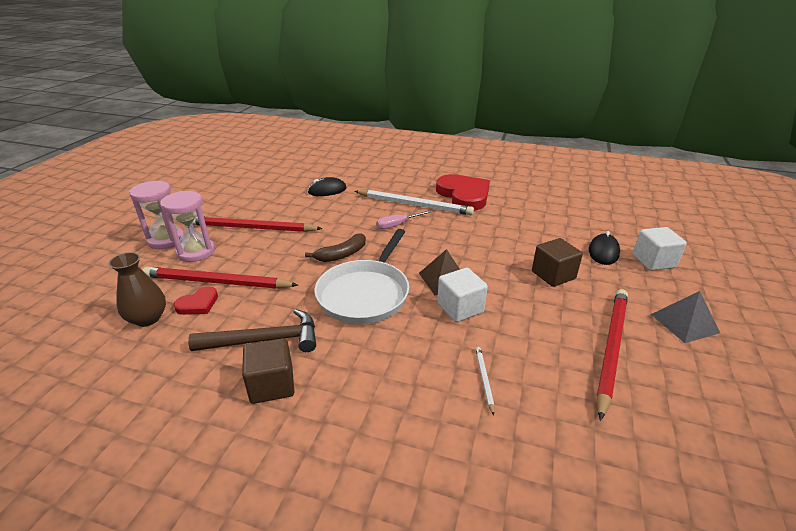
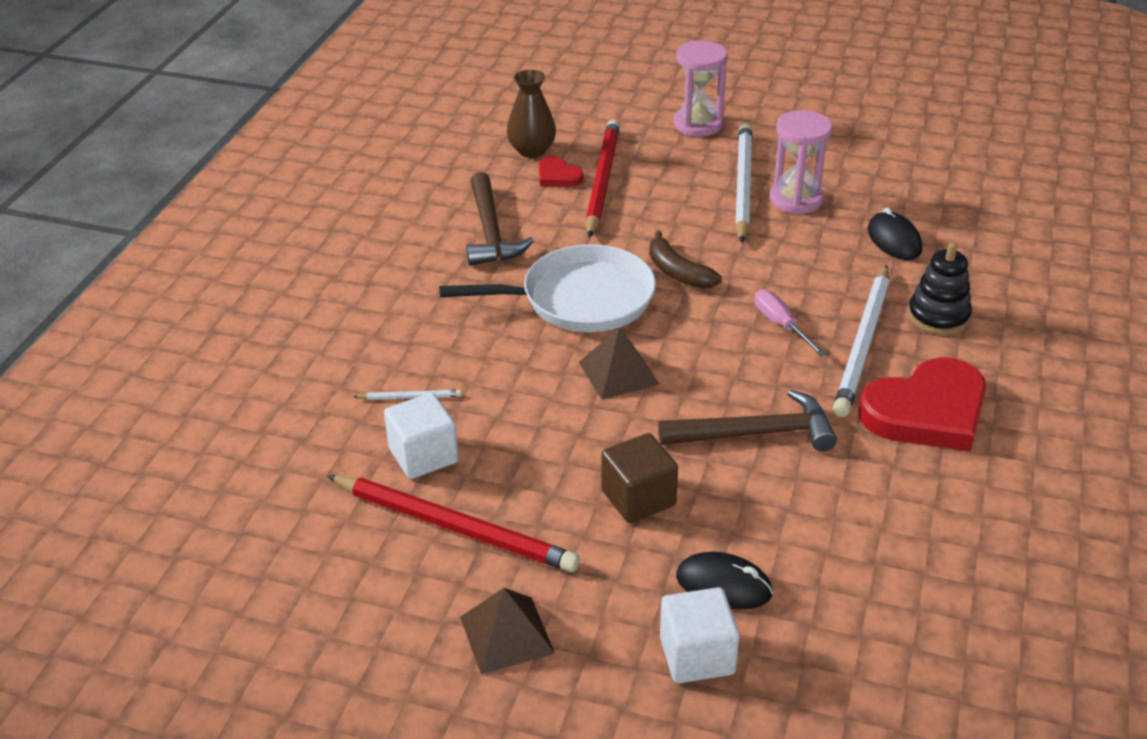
camera: 90 degrees right, 5 degrees up
(196, 252) = (670, 152): pink hourglass -> pink hourglass (796, 199)
(253, 228) = (742, 185): red pencil -> white pencil
(272, 385) = (421, 246): brown cube -> none
(365, 294) = (580, 299): white pan -> white pan turned 150 degrees clockwise
(393, 186) = (938, 316): none -> black stacking toy
(460, 308) = (548, 385): white cube -> white cube (423, 456)
(490, 237) = (756, 433): none -> brown hammer
(684, 323) = (506, 634): grey pyramid -> brown pyramid

